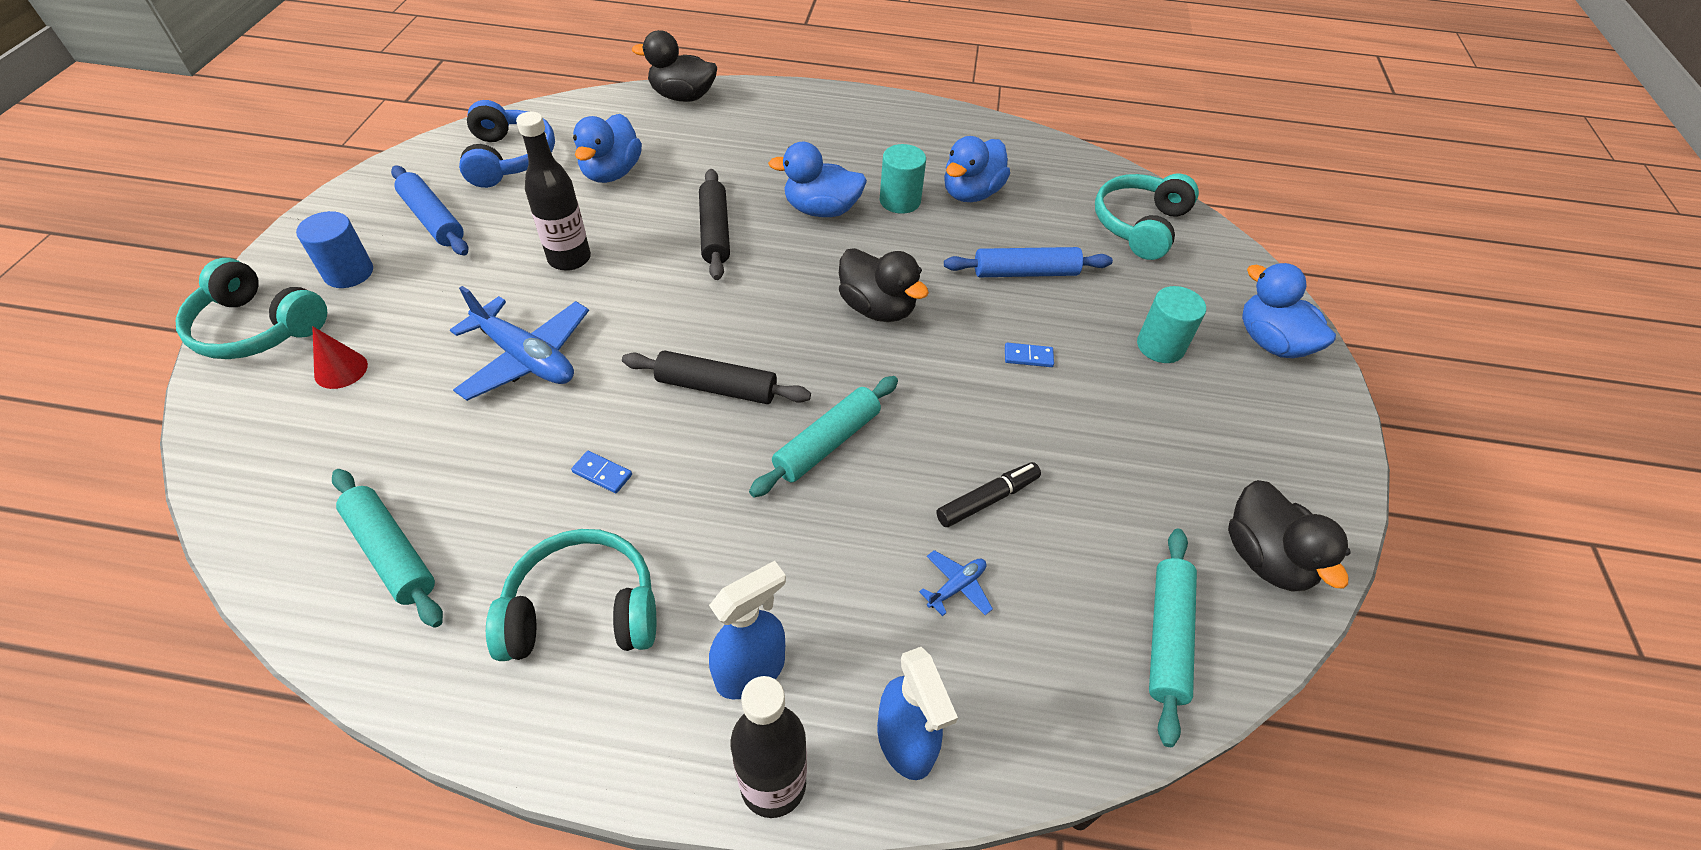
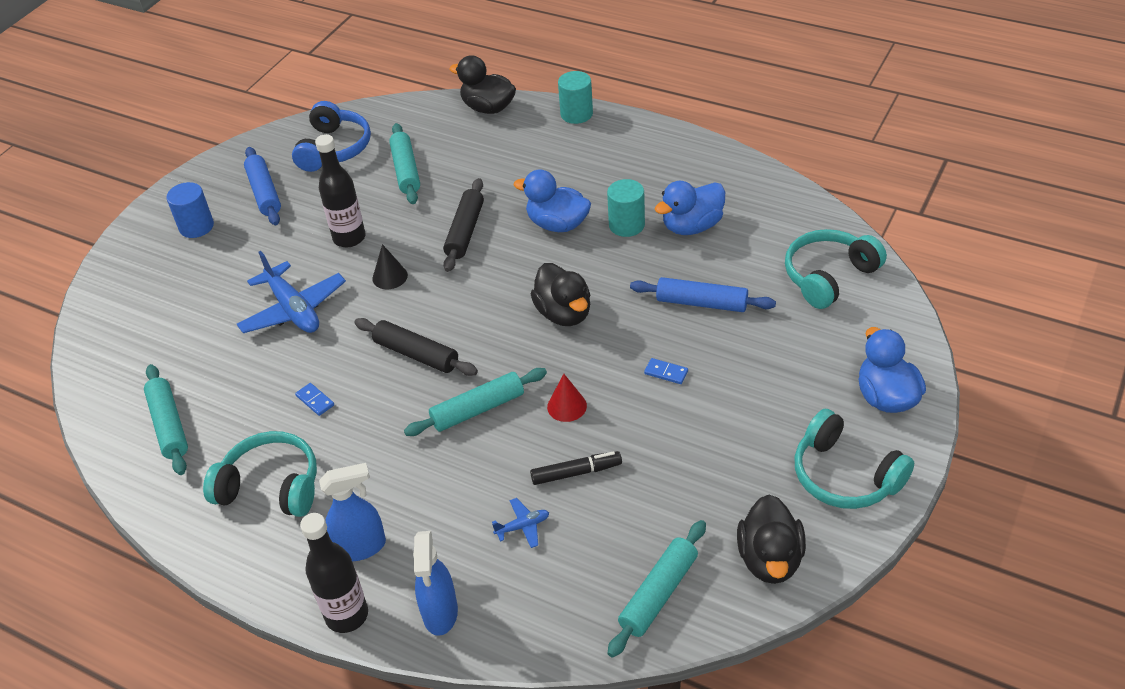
camera: 25 degrees right, 5 degrees down
(258, 327) = (129, 258): turquoise headphones -> turquoise headphones (845, 475)
(341, 370) = (172, 297): red cone -> red cone (567, 406)
(611, 173) = (406, 170): blue duck -> turquoise rolling pin
(642, 297) = (390, 277): none -> black cone
(1160, 346) = (783, 383): turquoise cylinder -> turquoise cylinder (576, 114)

